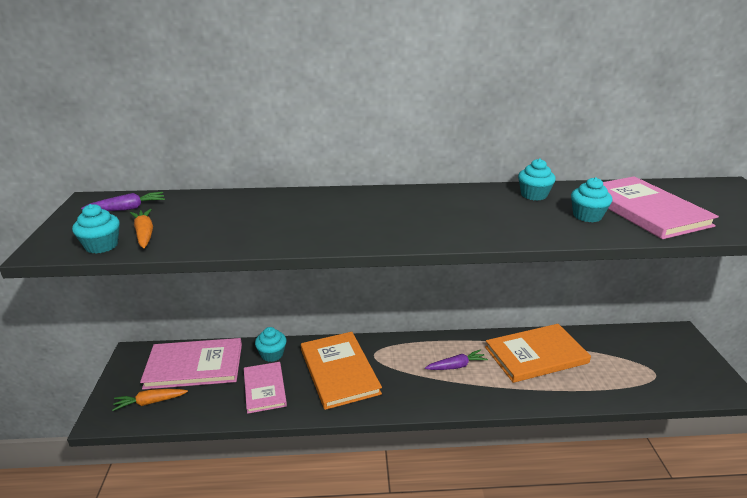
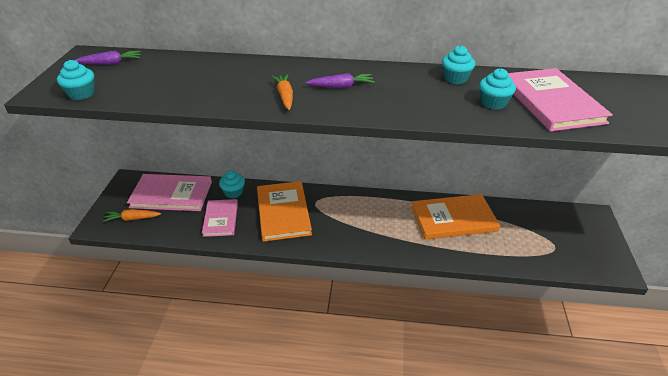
camera: 10 degrees right, 10 degrees up
(144, 234) = (116, 87): orange carrot -> orange carrot (285, 96)
(456, 366) = (381, 220): purple carrot -> purple carrot (341, 86)

